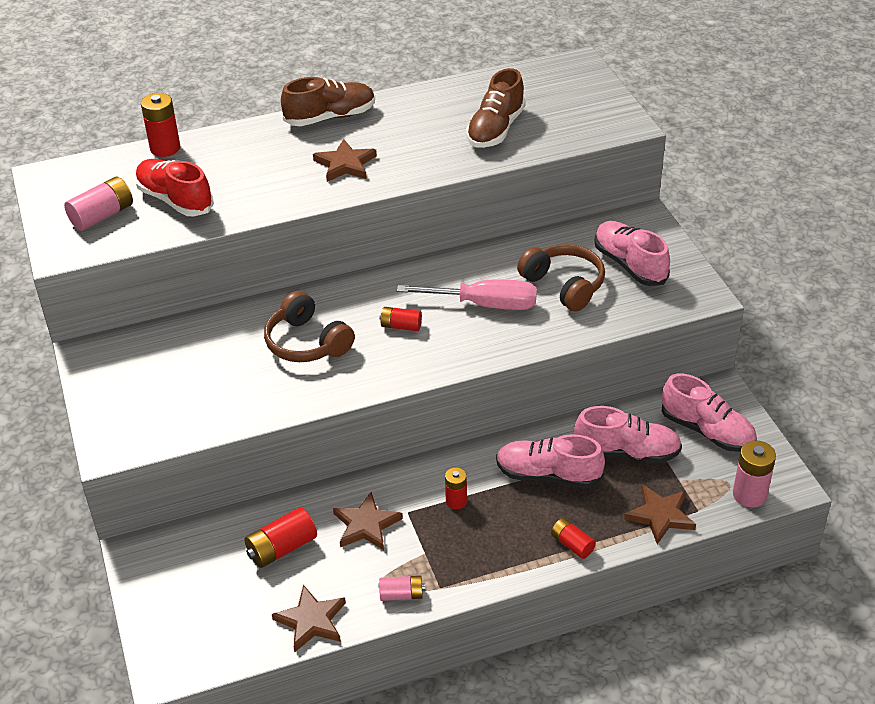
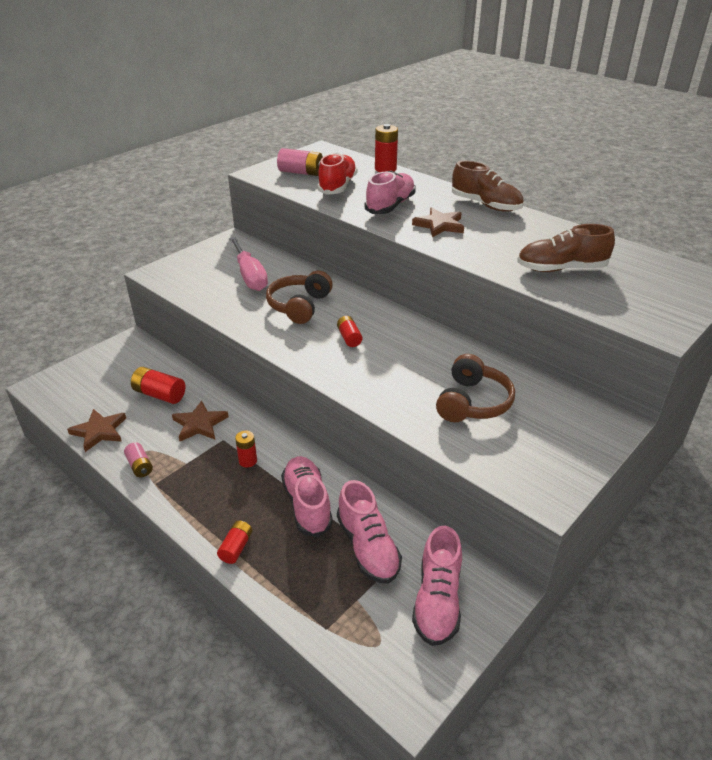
camera: 60 degrees right, 5 degrees down
(484, 304) = (408, 368): pink screwdriver -> pink screwdriver (250, 276)
(629, 264) = (540, 433): pink shoe -> pink shoe (390, 206)
(660, 516) = (303, 600): brown star -> none
(749, 494) = (373, 668): pink battery -> none

